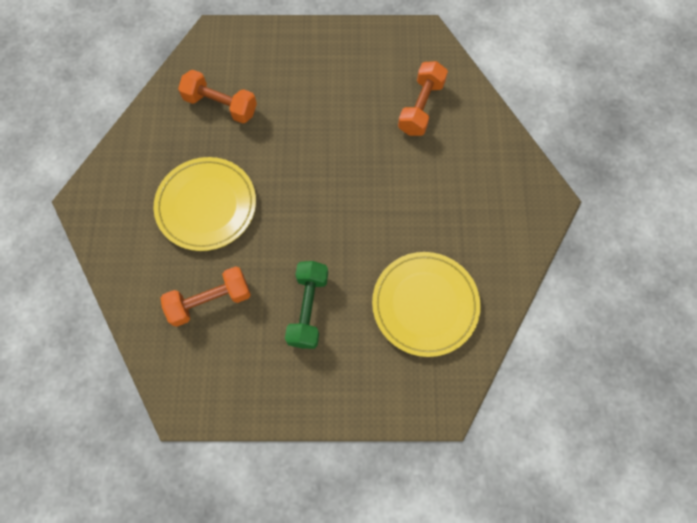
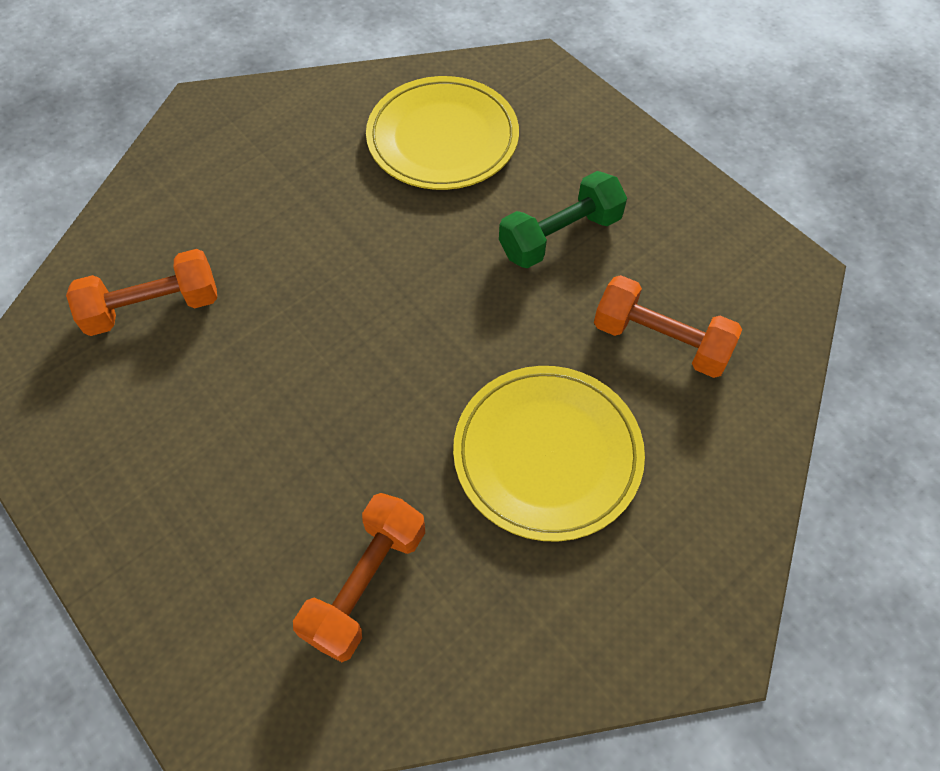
camera: 130 degrees left, 10 degrees down
(221, 105) = (365, 584): orange dumbbell -> orange dumbbell turned 45 degrees clockwise

